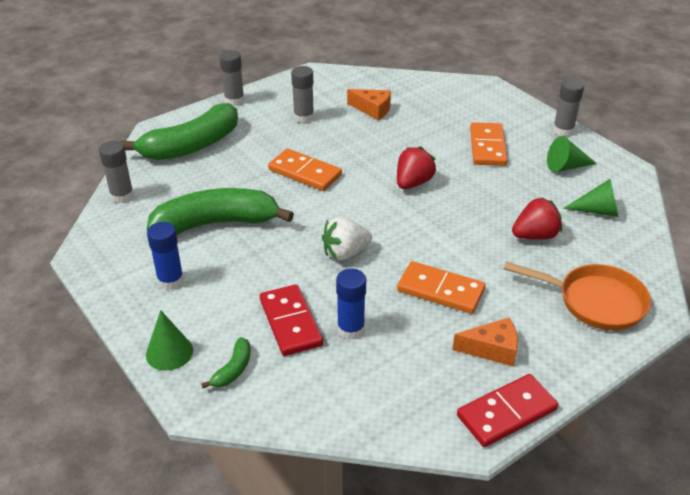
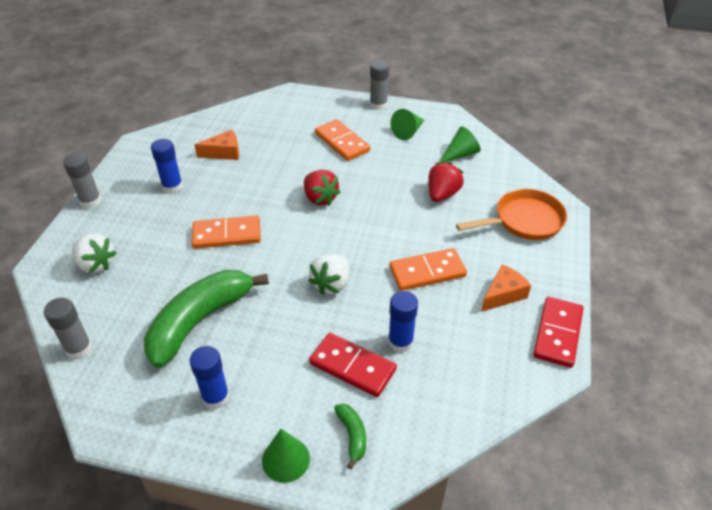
camera: 40 degrees left, 5 degrees up
(191, 146) = (96, 264): green banana -> white strawberry
(303, 117) = (172, 186): grey glue stick -> blue glue stick
(413, 183) = (320, 198): red strawberry -> red strawberry turned 150 degrees clockwise

